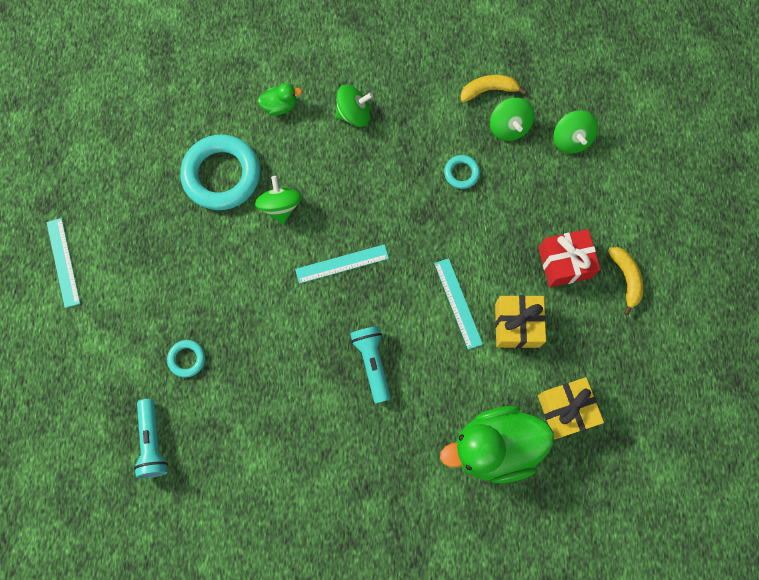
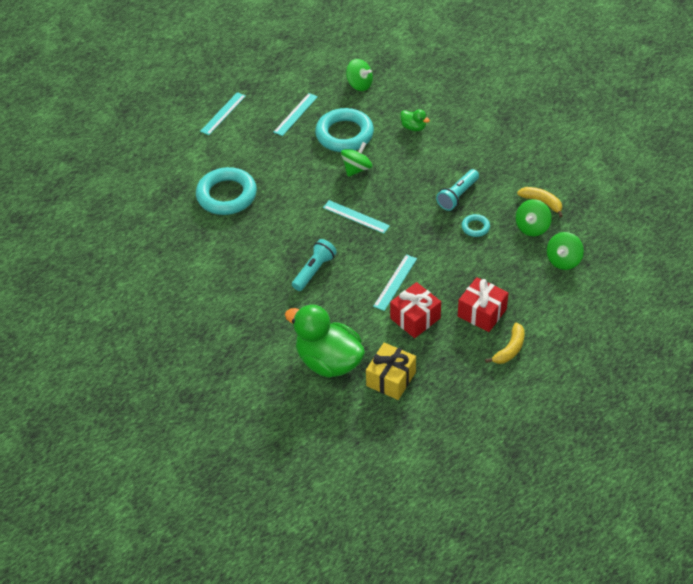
camera: 50 degrees right, 25 degrees down
(143, 194) = (295, 114): none -> turquoise ruler
(152, 442) = (166, 215): turquoise flashlight -> turquoise flashlight (457, 196)
(187, 359) = (227, 195): turquoise ring -> turquoise ring, size x2.21
(354, 114) = (449, 158): green spinning top -> green spinning top (359, 85)
(517, 325) = (415, 318): yellow gift -> red gift

